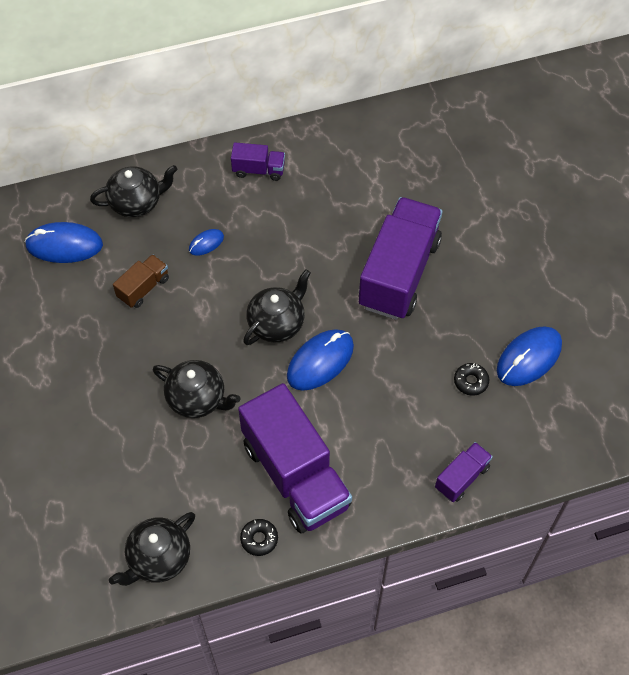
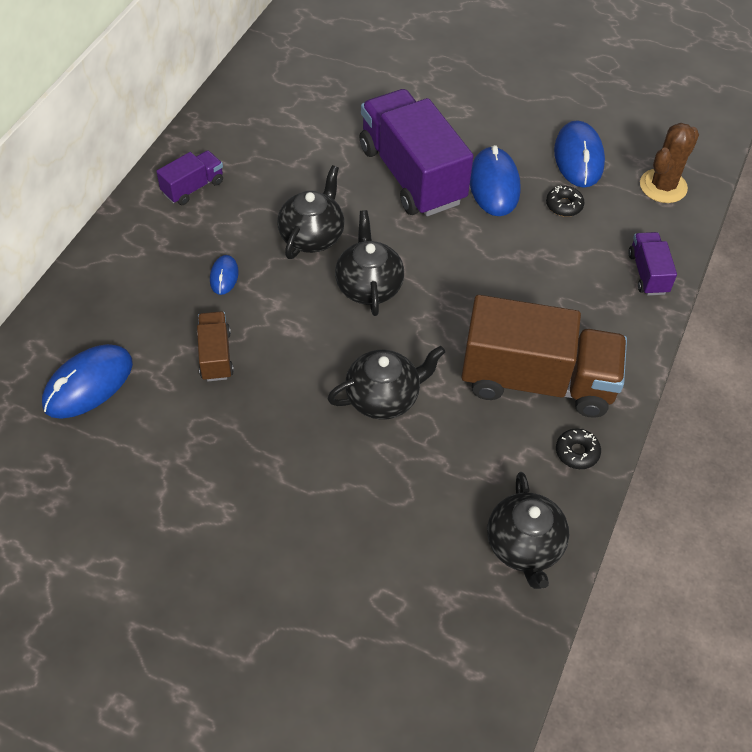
camera: 50 degrees left, 5 degrees down
(137, 202) = (113, 295): black teapot -> black teapot (312, 236)
(295, 475) = (537, 380): purple truck -> brown truck
(320, 361) = (440, 284): blue mouse -> blue mouse (494, 185)
(561, 430) = (663, 186): none -> brown cactus

